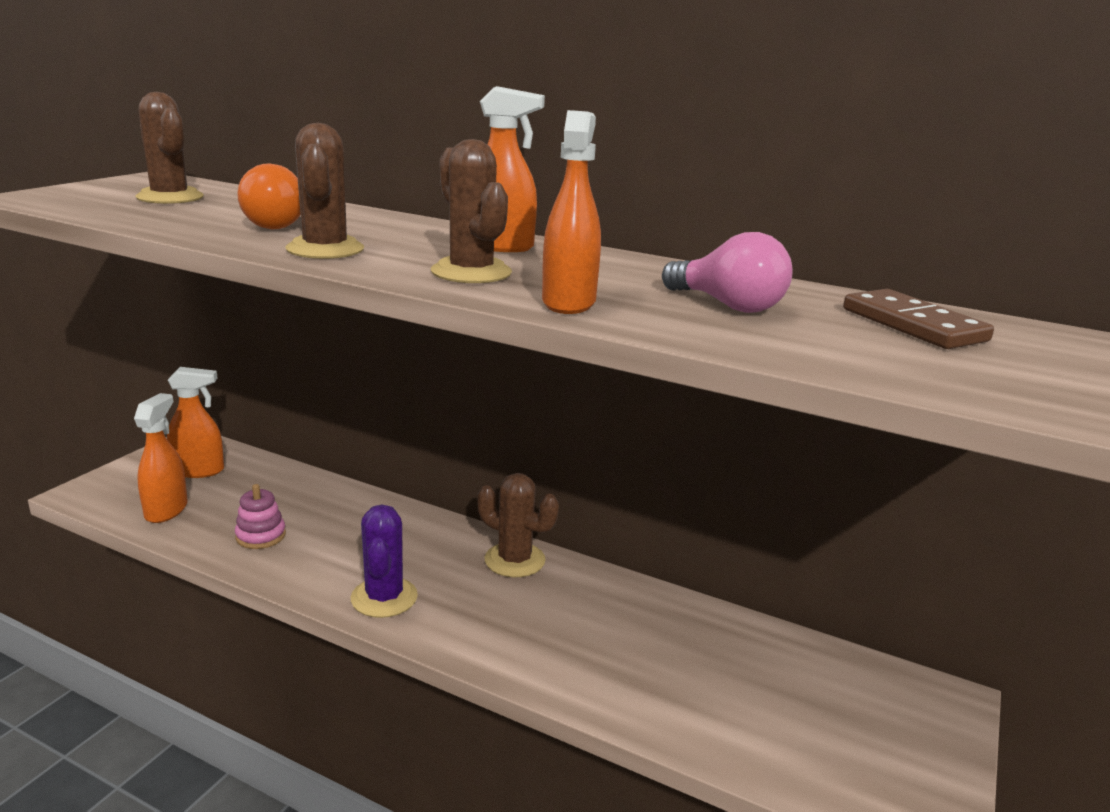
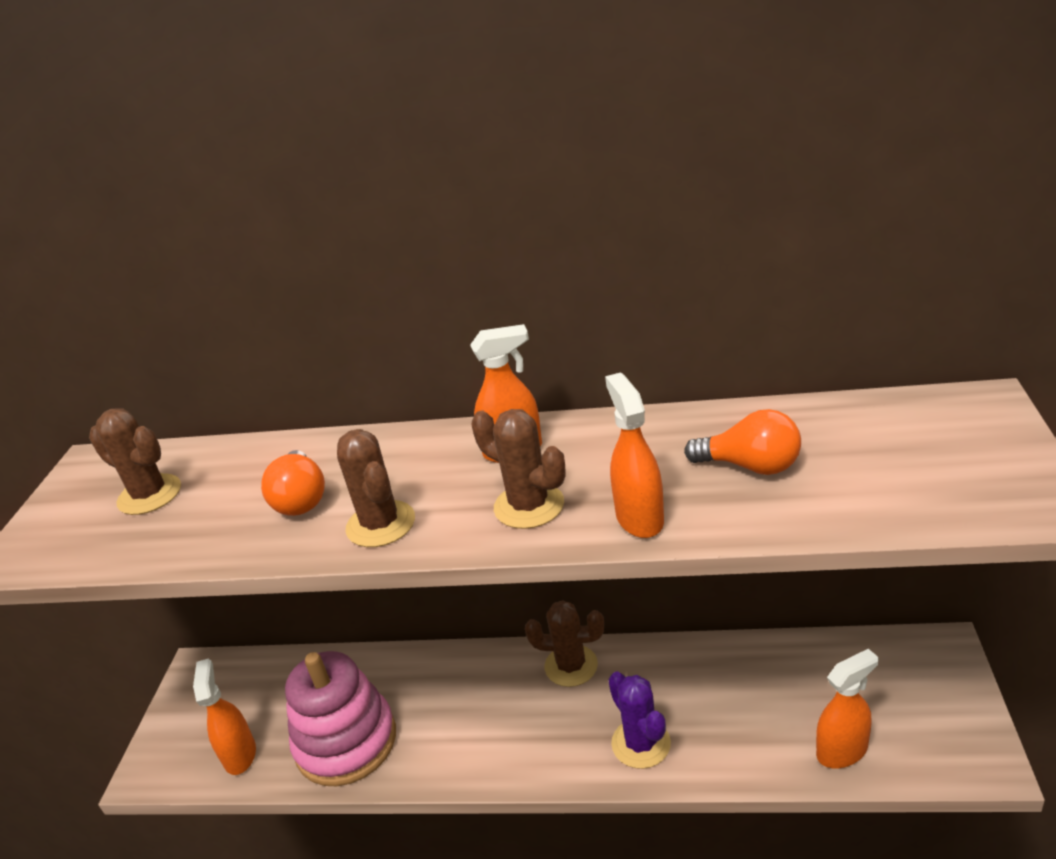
camera: 15 degrees left, 10 degrees up
(199, 471) = (232, 697): orange spray bottle -> orange spray bottle (842, 751)
(261, 536) = (346, 742): pink stacking toy -> pink stacking toy, size x2.30
(384, 597) = (496, 754): purple cactus -> purple cactus (641, 743)
(728, 306) = (751, 466): pink light bulb -> orange light bulb
(913, 325) = (887, 433): brown domino -> none

